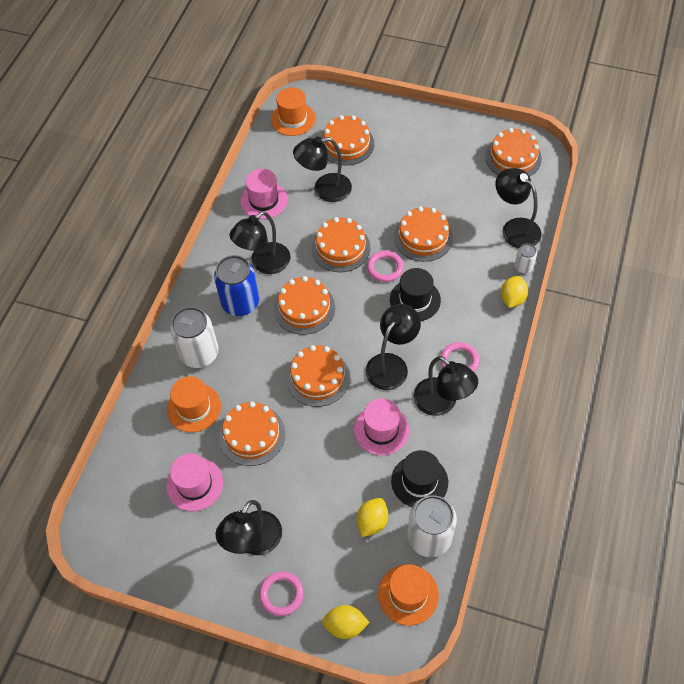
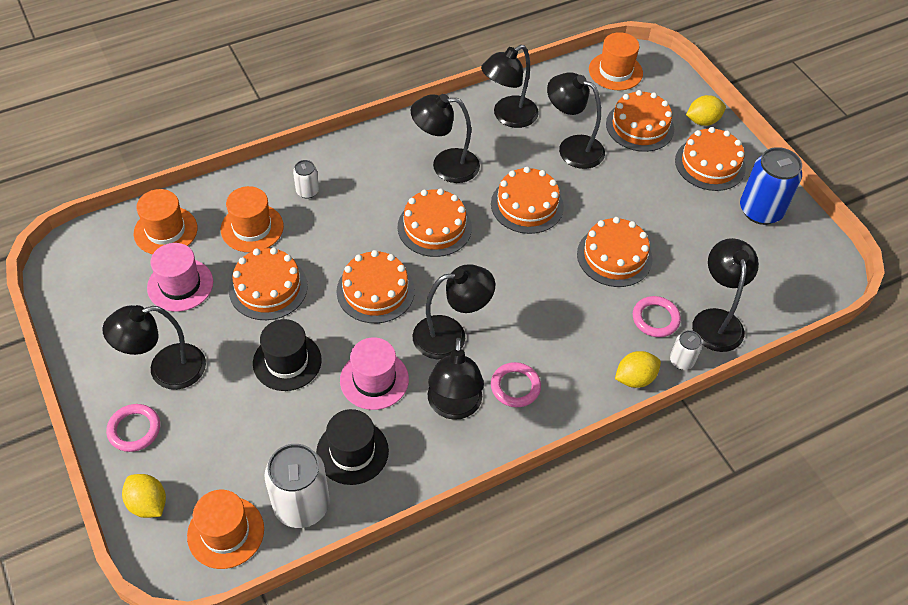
camera: 40 degrees right, 5 degrees down
(139, 460) = (165, 231): none -> orange hat
(199, 353) = (307, 191): white can -> white can, size x0.50
(240, 303) = (387, 180): blue can -> blue can (760, 210)
(264, 200) = (508, 116): pink hat -> black lamp
(372, 522) = (272, 445): yellow lemon -> yellow lemon (702, 121)
(385, 268) = (546, 253): pink ring -> pink ring (655, 319)
(415, 300) = (540, 301): black hat -> black hat (287, 361)
(513, 157) = (794, 258): orange cake -> orange cake (710, 164)

